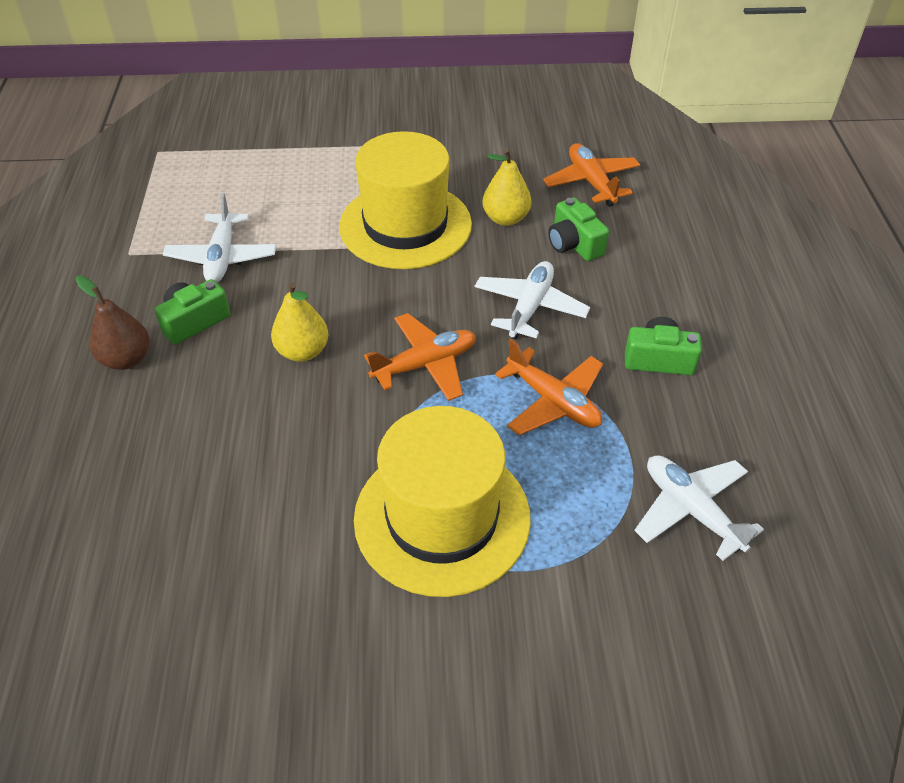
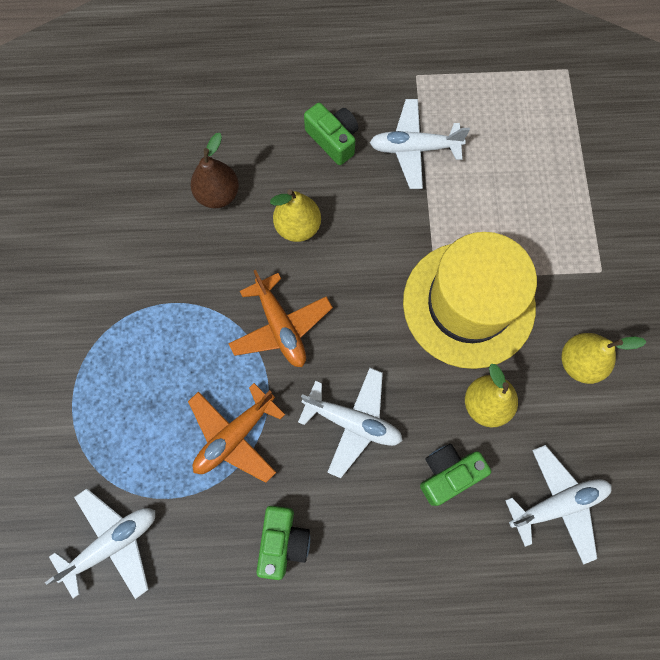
camera: 90 degrees right, 25 degrees up
(126, 359) = (291, 99): brown pear -> brown pear (218, 194)
(442, 517) = (123, 342): yellow hat -> none
(464, 163) = (579, 362): none -> yellow pear
(591, 182) = (557, 504): orange plane -> white plane

